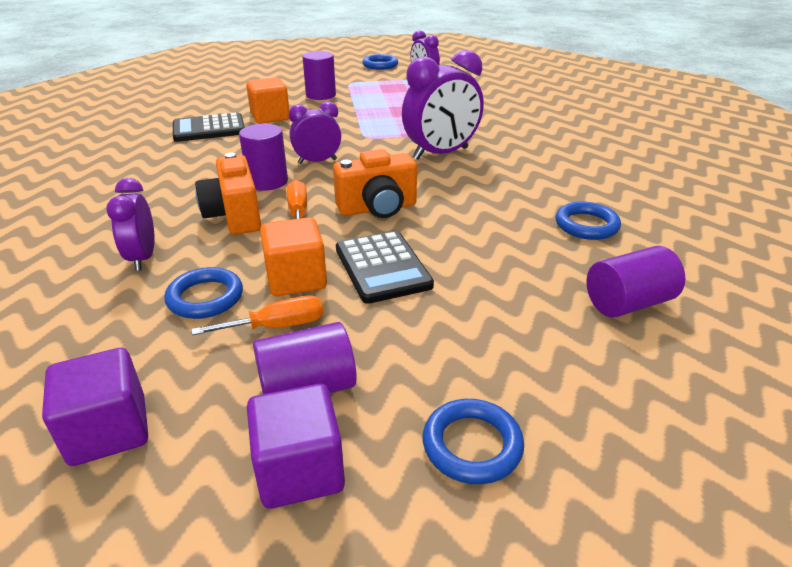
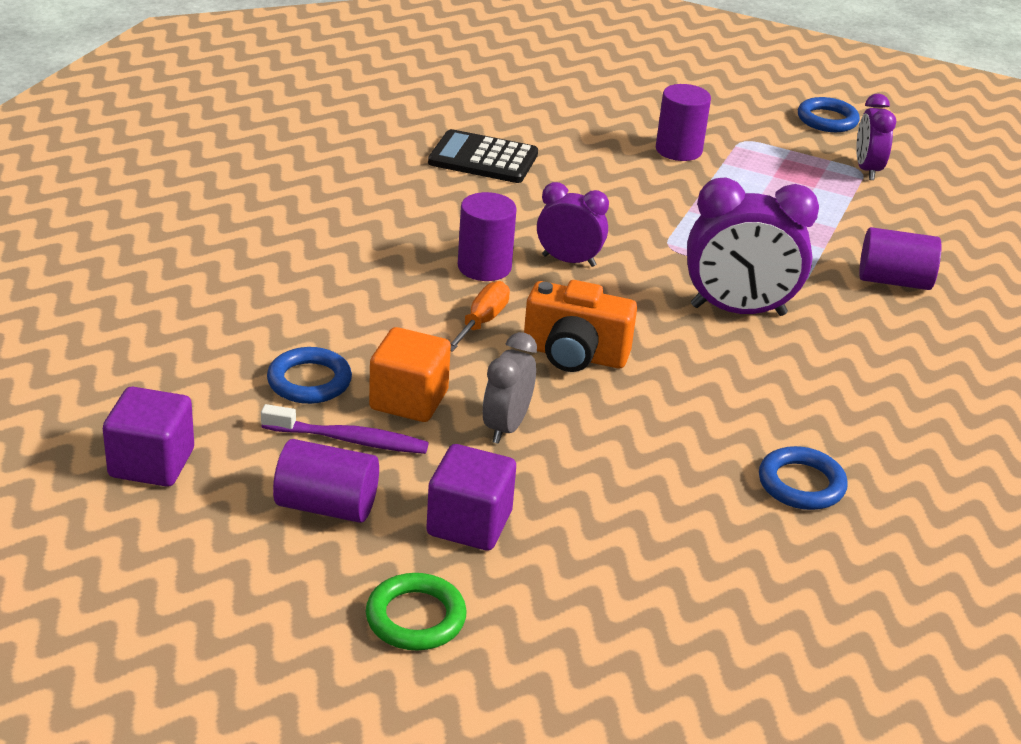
camera: 30 degrees right, 0 degrees up
(142, 258) = (285, 312): purple clock -> none
(234, 216) = (410, 299): orange camera -> none
(270, 117) = (575, 166): orange cube -> none
(277, 326) = (349, 440): orange screwdriver -> purple toothbrush
(299, 470) = (265, 563): purple cube -> purple cube (469, 523)
(382, 267) = (506, 427): black calculator -> grey clock
(472, 445) = (415, 618): blue ring -> green ring
(628, 303) = (724, 584): purple cylinder -> purple cylinder (894, 281)

